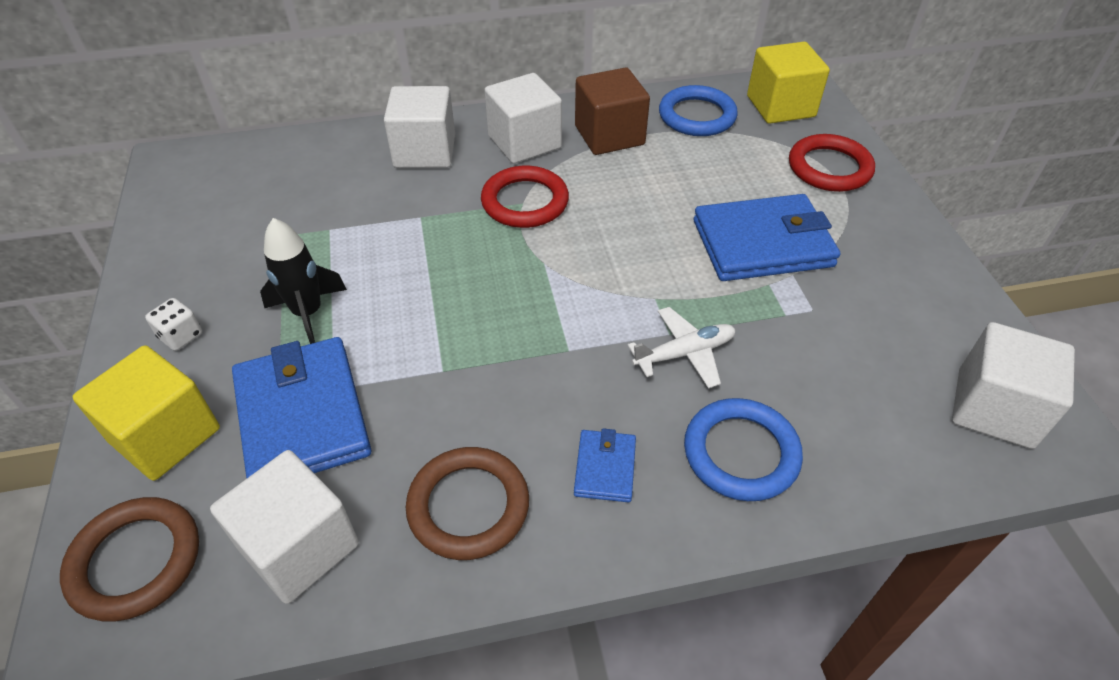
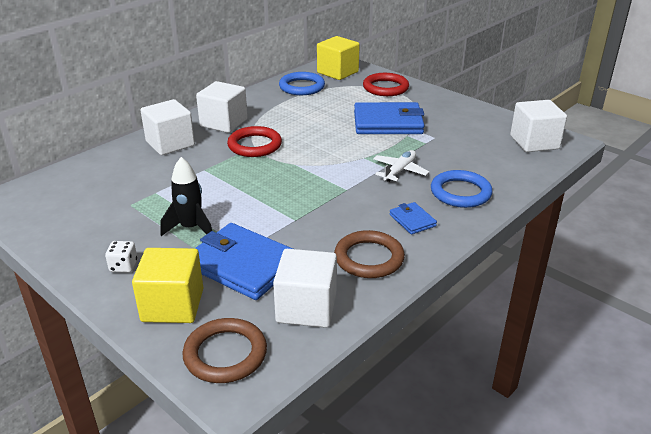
camera: 35 degrees left, 15 degrees down
(609, 135) = (266, 107): brown cube -> none
(762, 243) = (388, 123): blue wallet -> blue wallet turned 45 degrees clockwise

